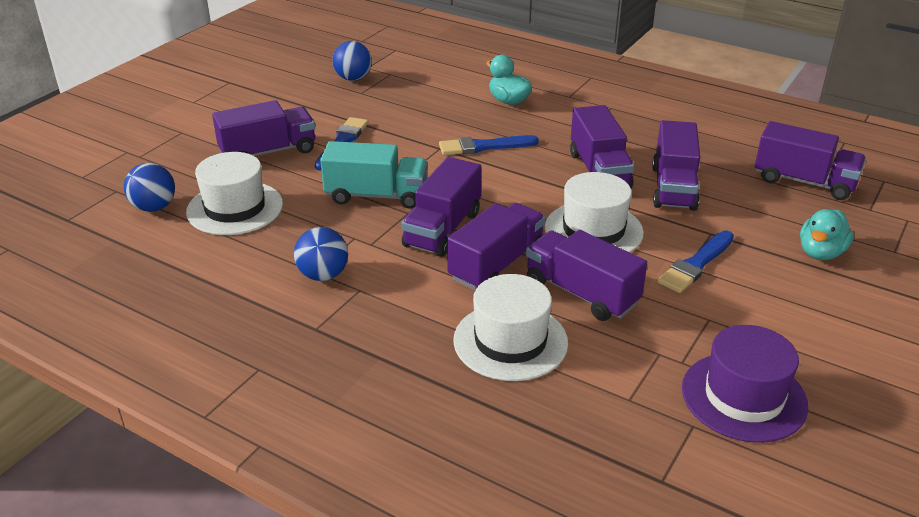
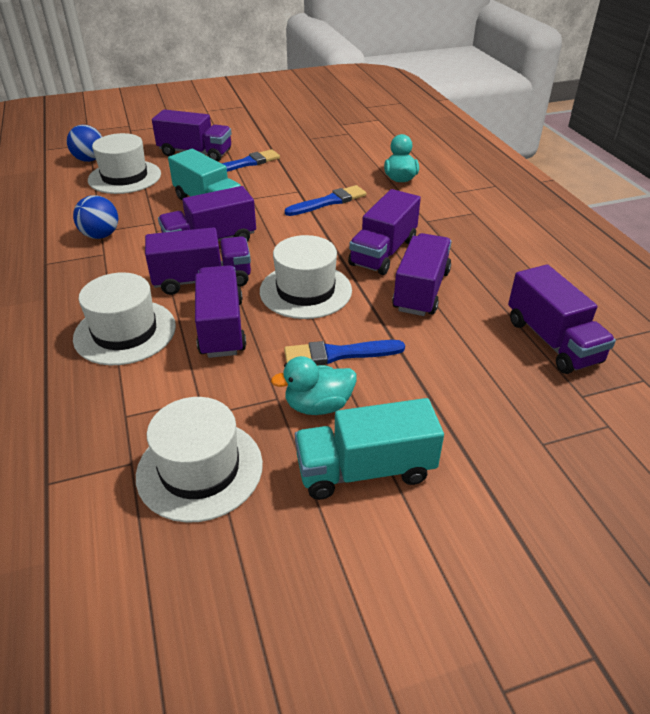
camera: 40 degrees right, 5 degrees up
(353, 78) = (319, 128): blue ball -> none
(484, 147) = (328, 202): blue brush -> blue brush turned 120 degrees clockwise
(673, 188) = (421, 291): purple truck -> purple truck turned 150 degrees clockwise
(743, 397) = (200, 469): purple hat -> white hat
(820, 253) = (463, 404): turquoise duck -> turquoise duck (318, 405)
(835, 329) = (365, 470): none -> turquoise truck

